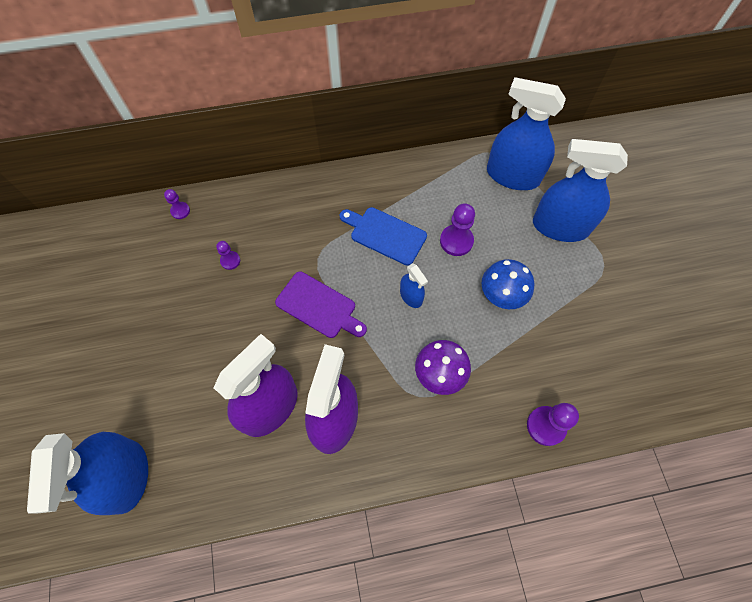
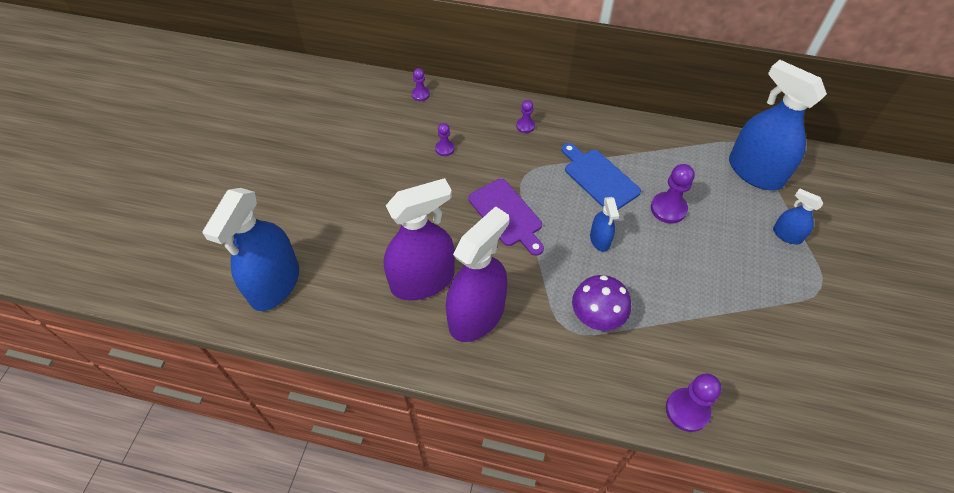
camera: 25 degrees right, 10 degrees down
(296, 206) = (525, 126): none -> purple pawn
(501, 296) = (692, 274): blue mushroom -> none
(560, 226) = (787, 235): blue spray bottle -> blue spray bottle, size x0.47

